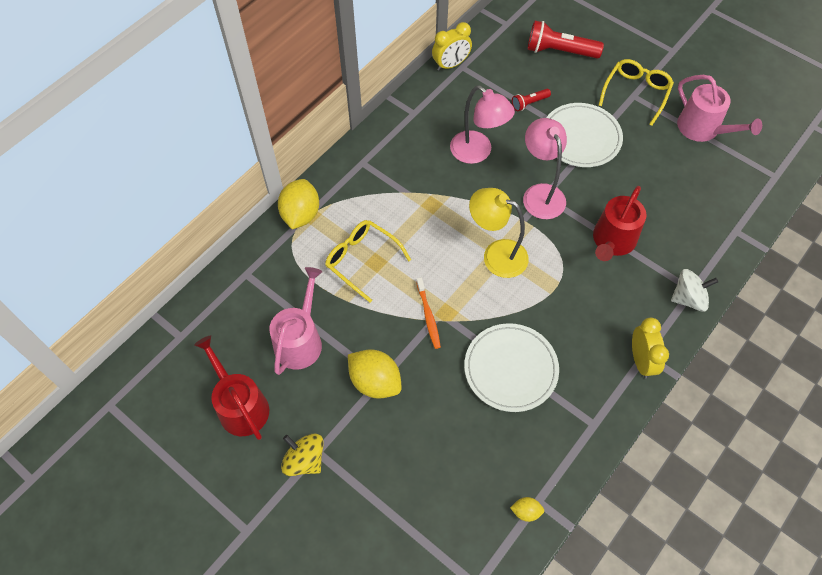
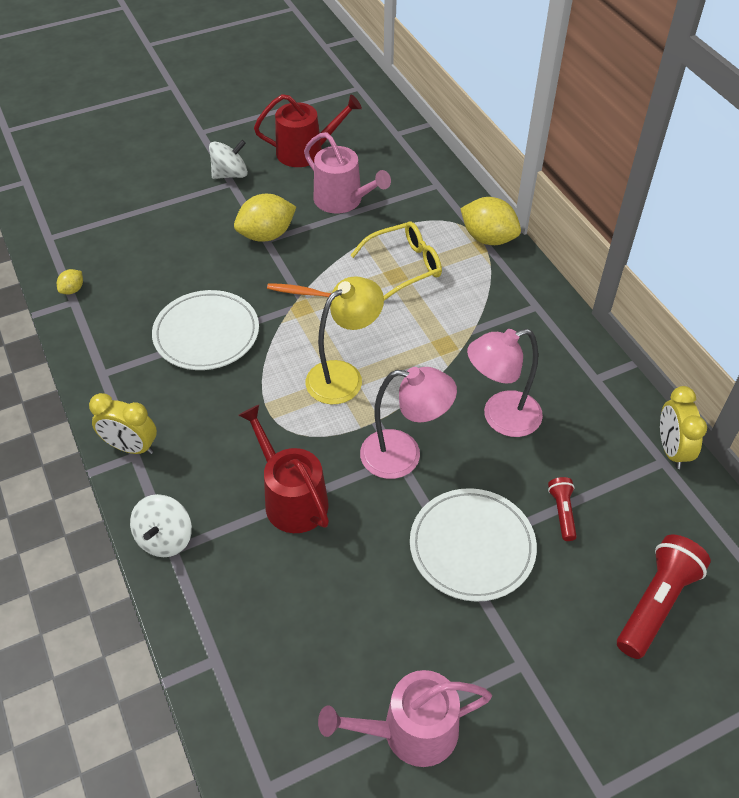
camera: 115 degrees right, 10 degrees down
(304, 460) = (230, 174): yellow spinning top -> white spinning top
(636, 93) = (526, 670): yellow glasses -> none

